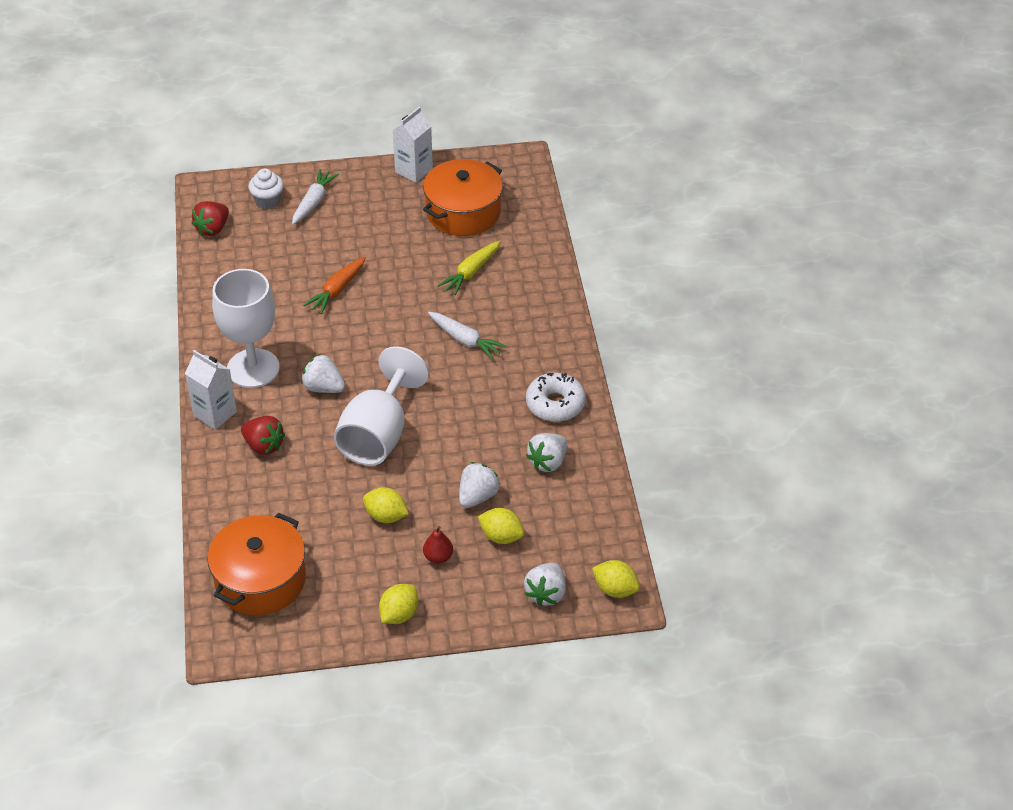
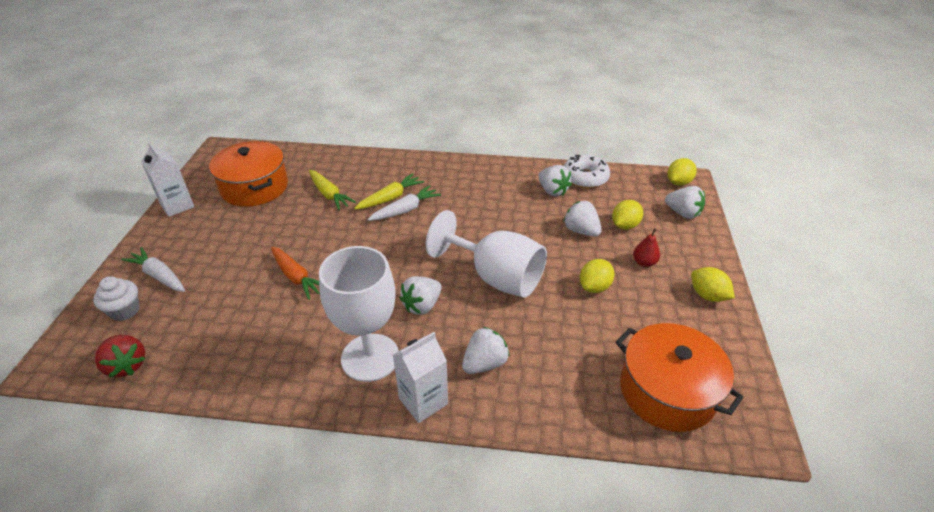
camera: 75 degrees left, 5 degrees down
(264, 446) = (484, 363): red strawberry -> white strawberry
(482, 322) = (390, 198): none -> yellow carrot
(555, 404) = (494, 178): white donut -> white donut (585, 178)

